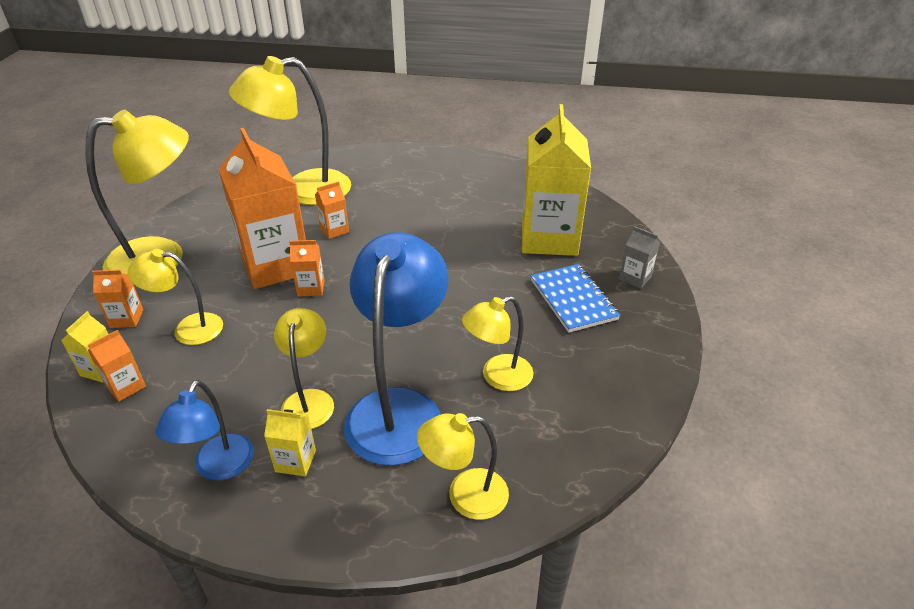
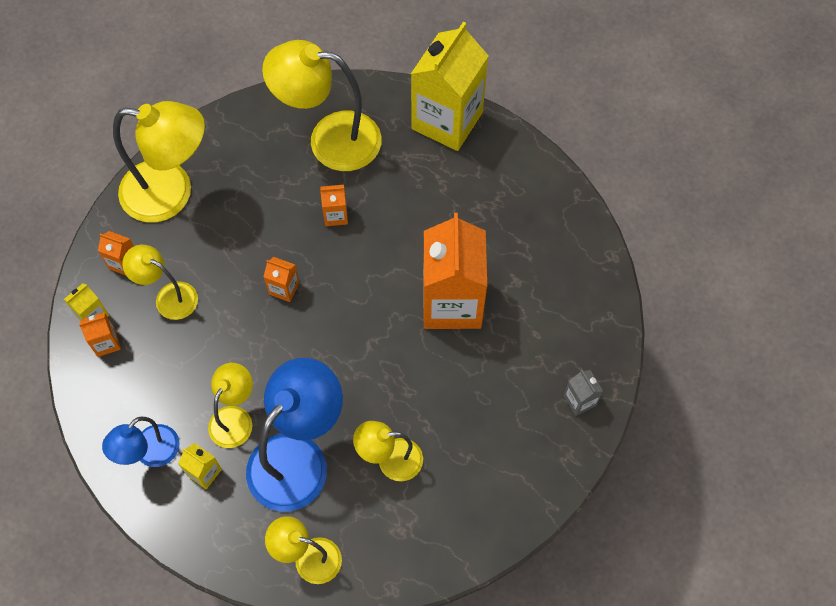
camera: 25 degrees right, 25 degrees up
(276, 265) = (265, 245): orange carton -> orange carton (452, 302)
(549, 238) = (532, 312): yellow carton -> yellow carton (447, 120)
(573, 299) = (505, 402): blue notebook -> none

